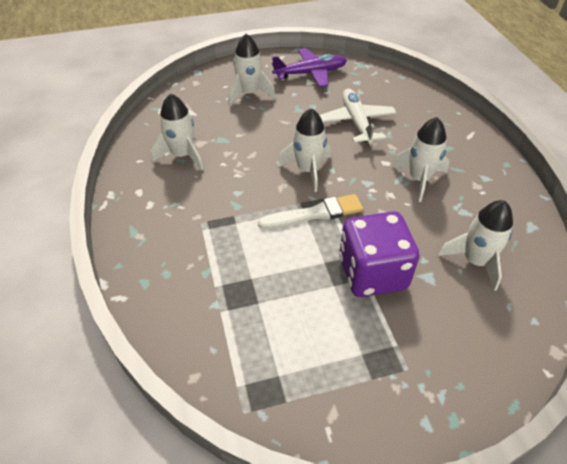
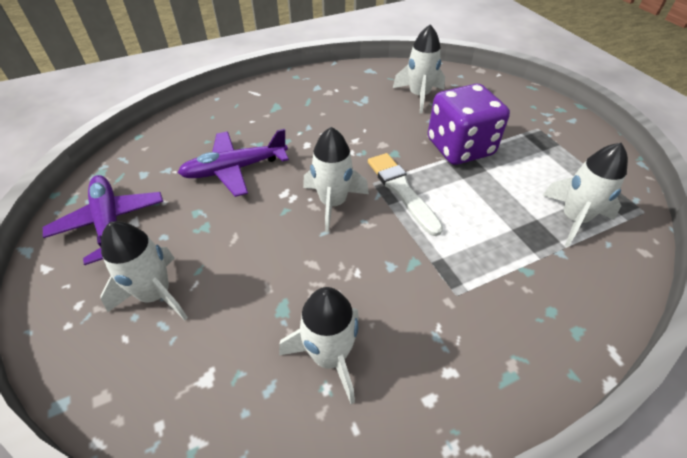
camera: 100 degrees left, 0 degrees up
(356, 122) = (235, 169): white plane -> purple plane
(419, 179) = (328, 122): white rocket -> white rocket (573, 219)

